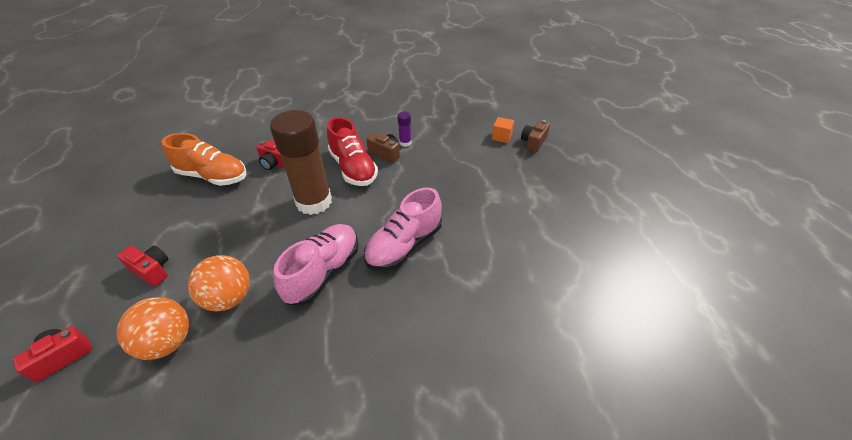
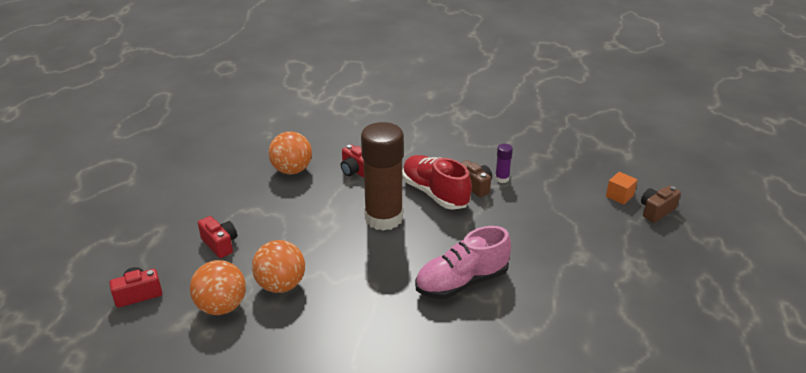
camera: 20 degrees right, 10 degrees down
(213, 176) = (292, 170): orange shoe -> orange ball
(323, 272) = (373, 285): pink shoe -> none
(353, 168) = (435, 193): red shoe -> red shoe turned 150 degrees clockwise

